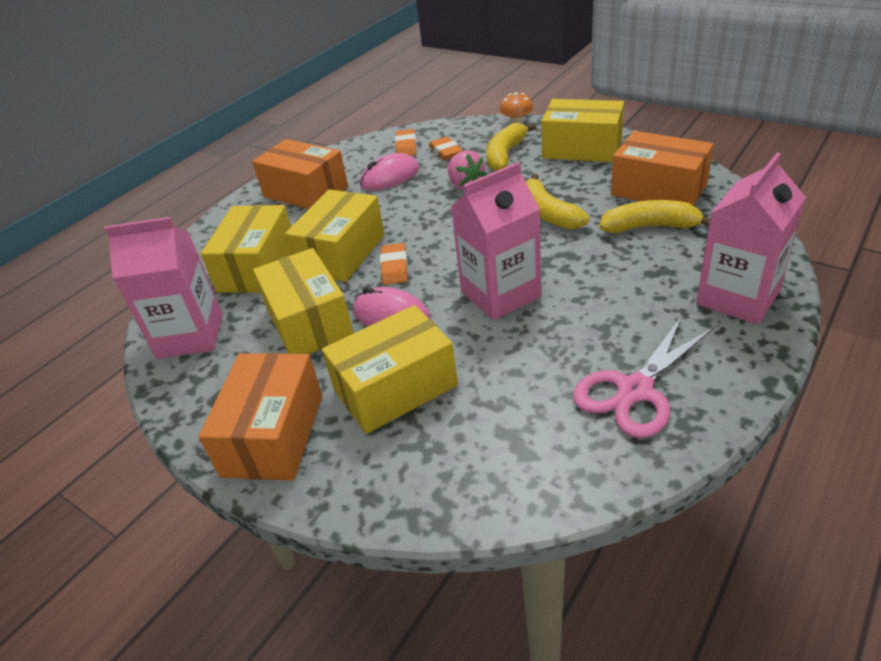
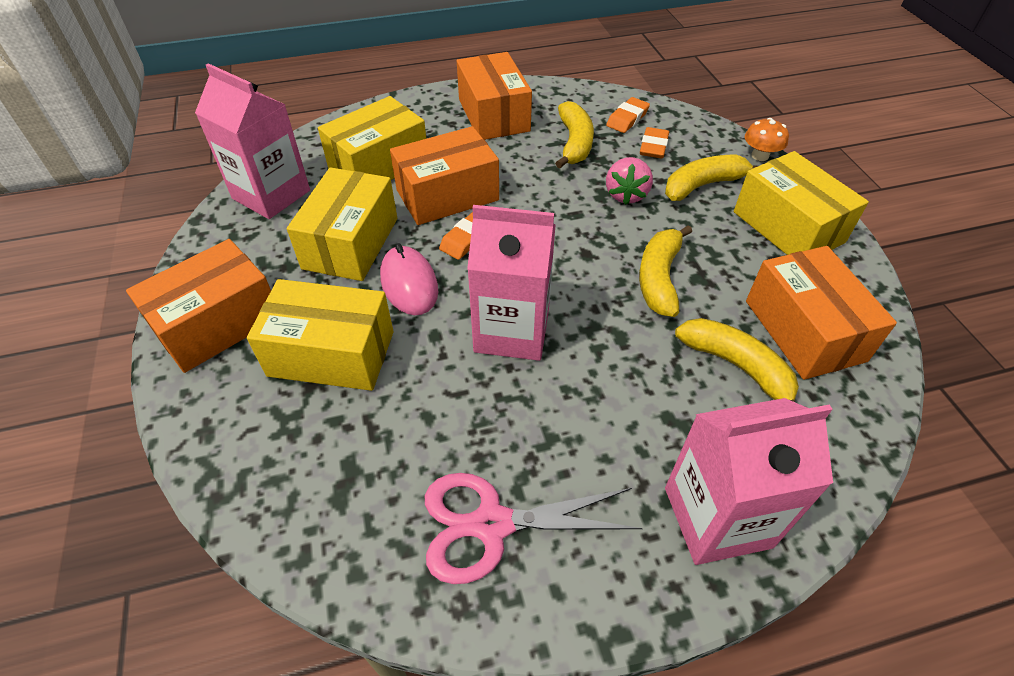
camera: 35 degrees right, 10 degrees up
(341, 253) = (447, 195): yellow box -> orange box
(390, 177) = (574, 143): pink mouse -> yellow banana

